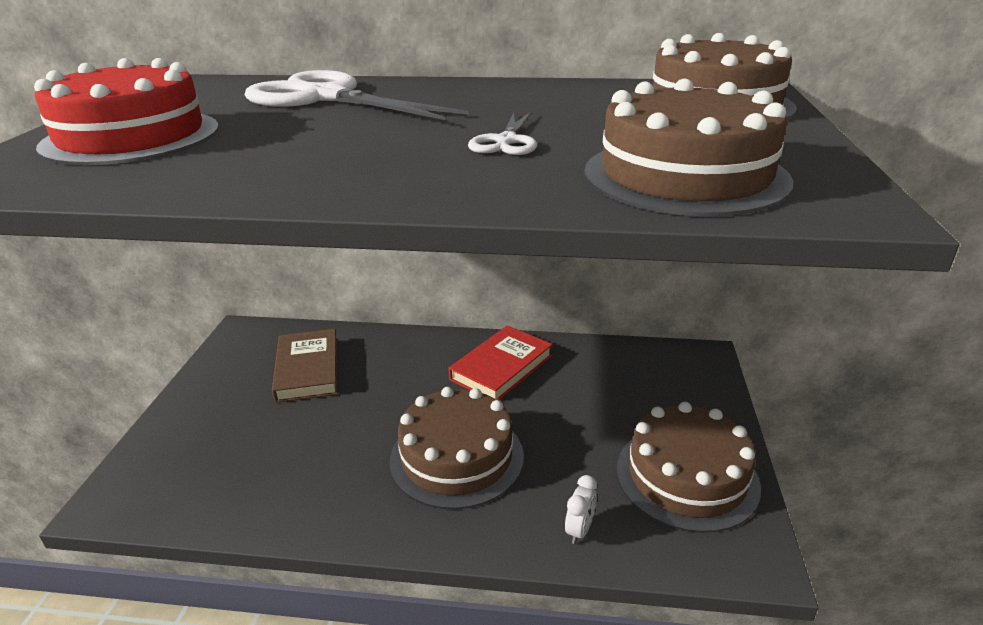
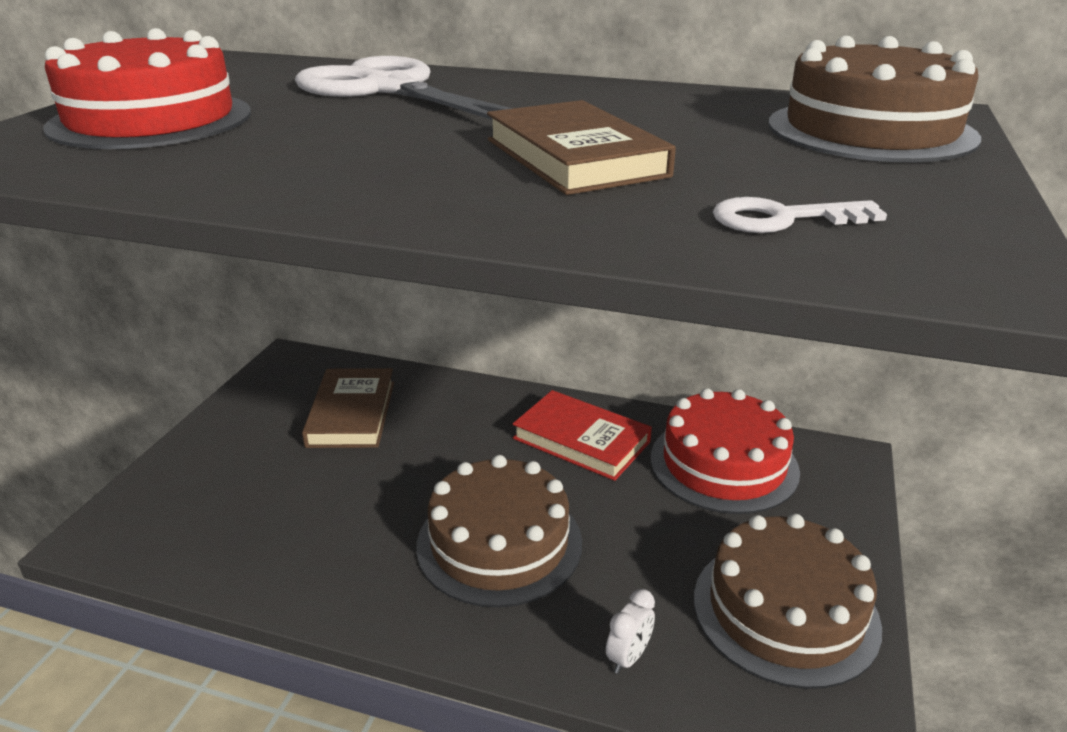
camera: 10 degrees right, 0 degrees up
(501, 367) = (581, 440): red book -> red book turned 75 degrees clockwise
(506, 141) = (575, 157): white scissors -> brown book
(614, 372) = (723, 464): none -> red cake
(685, 175) = (783, 219): brown cake -> white key

